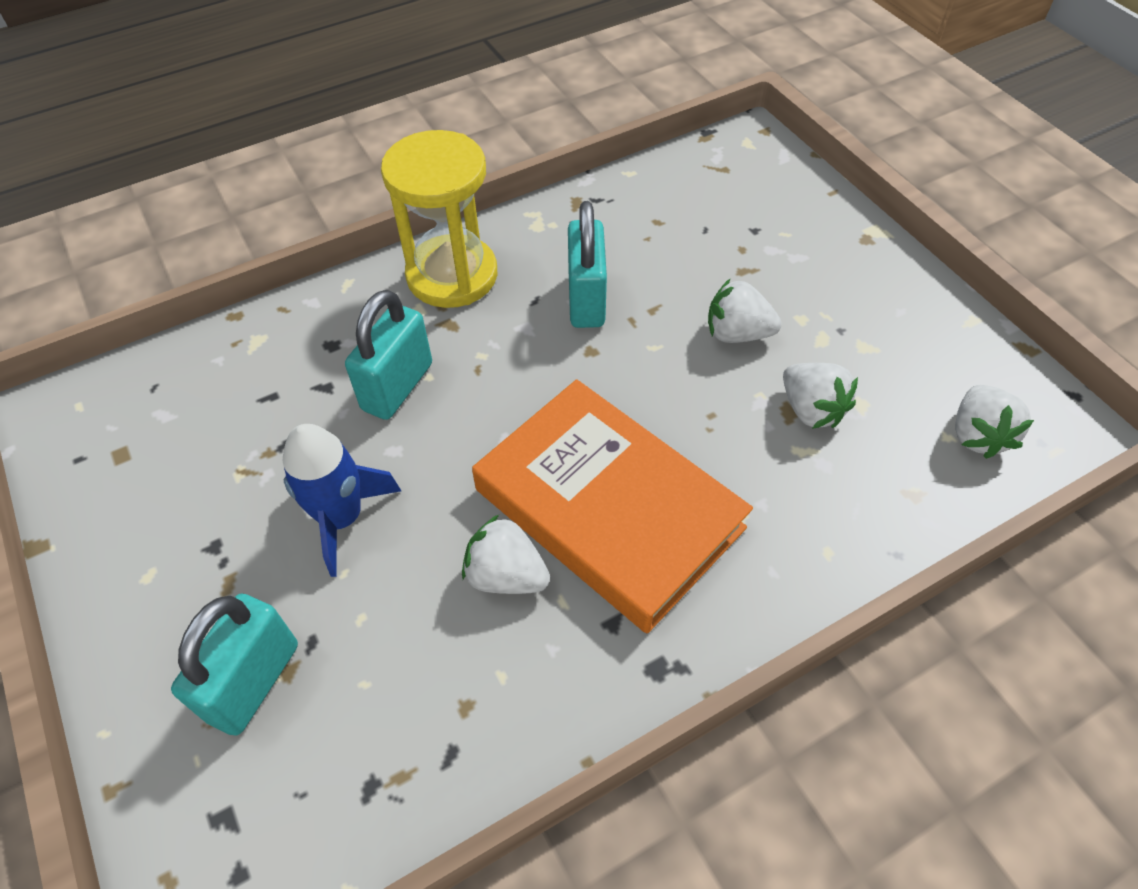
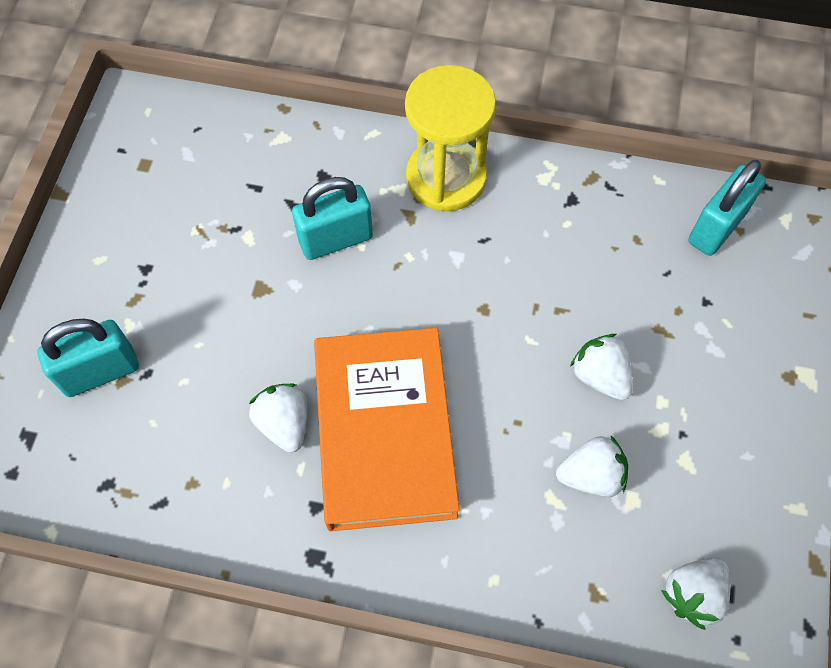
camera: 40 degrees right, 10 degrees up
(341, 518) = (226, 307): blue rocket -> none
(586, 300) = (519, 267): turquoise padlock -> turquoise padlock (716, 227)
(811, 410) = (591, 475): white strawberry -> white strawberry turned 105 degrees counterclockwise

